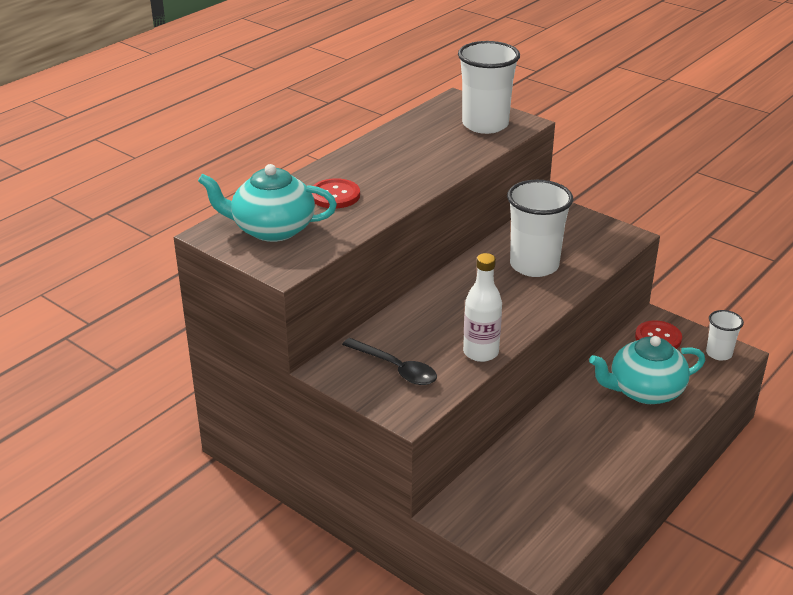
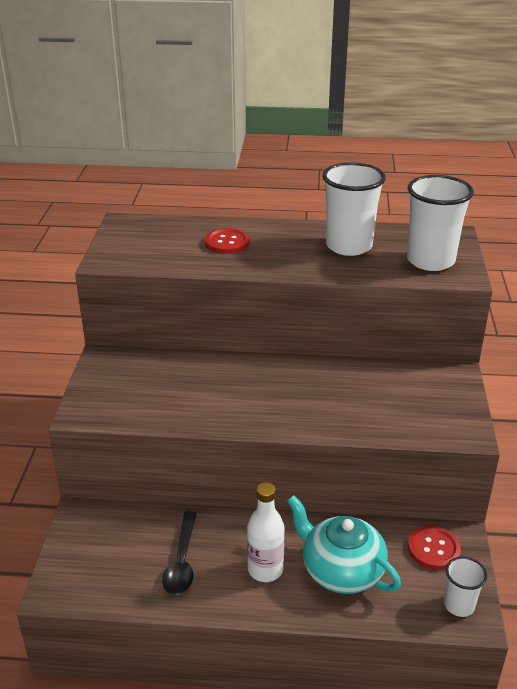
camera: 55 degrees right, 0 degrees up
(272, 229) = (151, 238): turquoise teapot -> none
(395, 368) = (131, 385): black spoon -> black spoon (182, 561)
(480, 352) = (191, 418): white bottle -> white bottle (265, 570)
(534, 265) = (349, 398): white cup -> white cup (349, 246)

